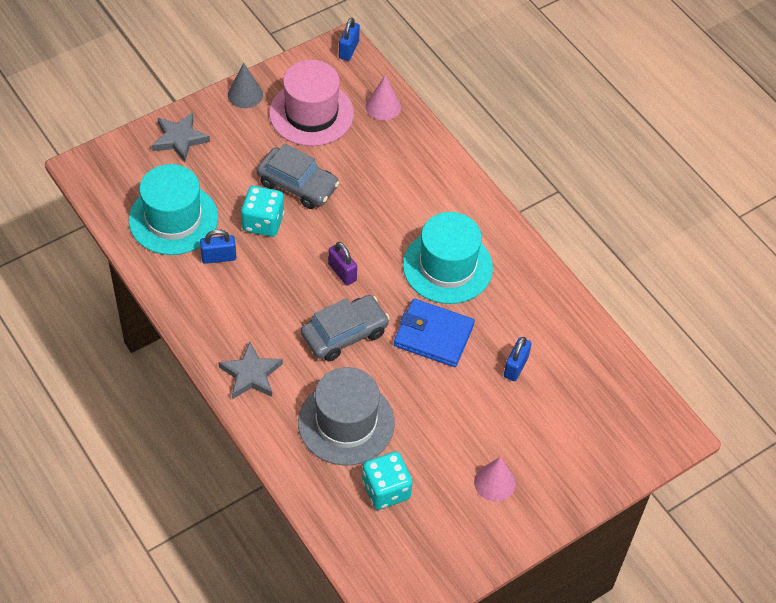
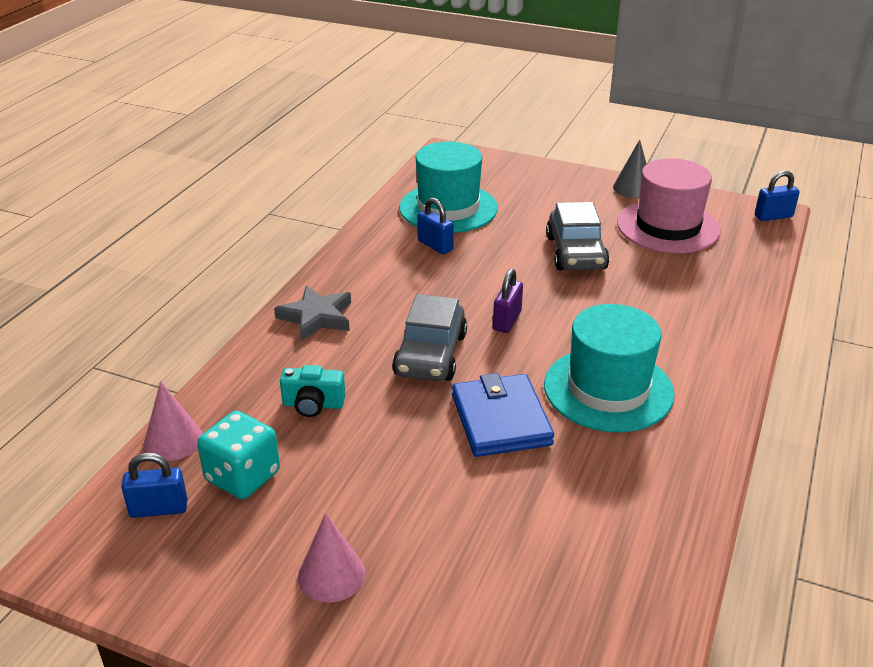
camera: 60 degrees right, 20 degrees down
(179, 139) = (537, 178): grey star -> none
(263, 222) = (506, 252): turquoise dice -> none
(344, 334) = (430, 354): grey car -> grey car turned 75 degrees clockwise
(346, 422) = (313, 405): grey hat -> turquoise camera
(383, 106) = (743, 261): pink cone -> pink cone (173, 440)
(515, 366) = (533, 512): blue padlock -> blue padlock (159, 509)

